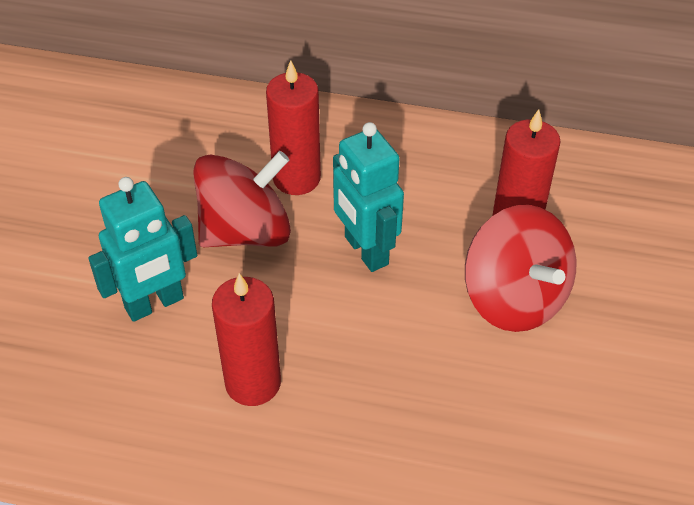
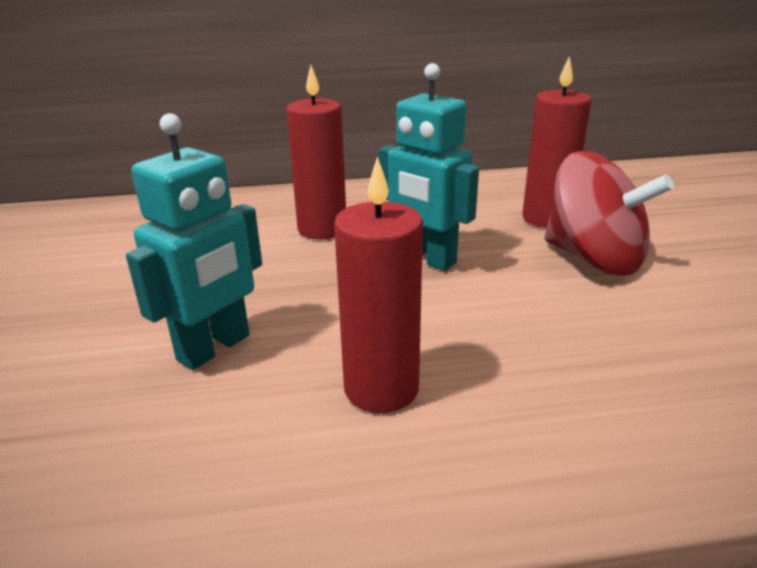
camera: 20 degrees left, 20 degrees down
(245, 231) = (292, 271): red spinning top -> none

